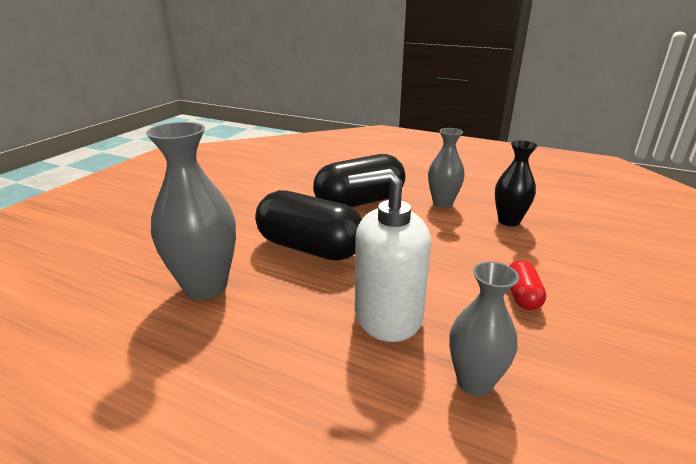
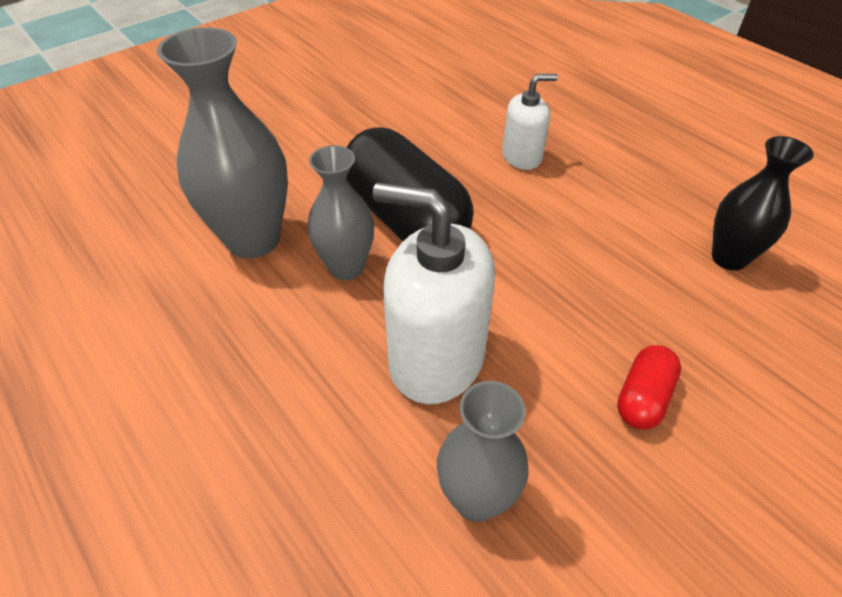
camera: 25 degrees right, 20 degrees up
(360, 202) = (522, 156): black capsule -> white soap dispenser
(442, 203) = (645, 193): grey vase -> grey vase (346, 267)

